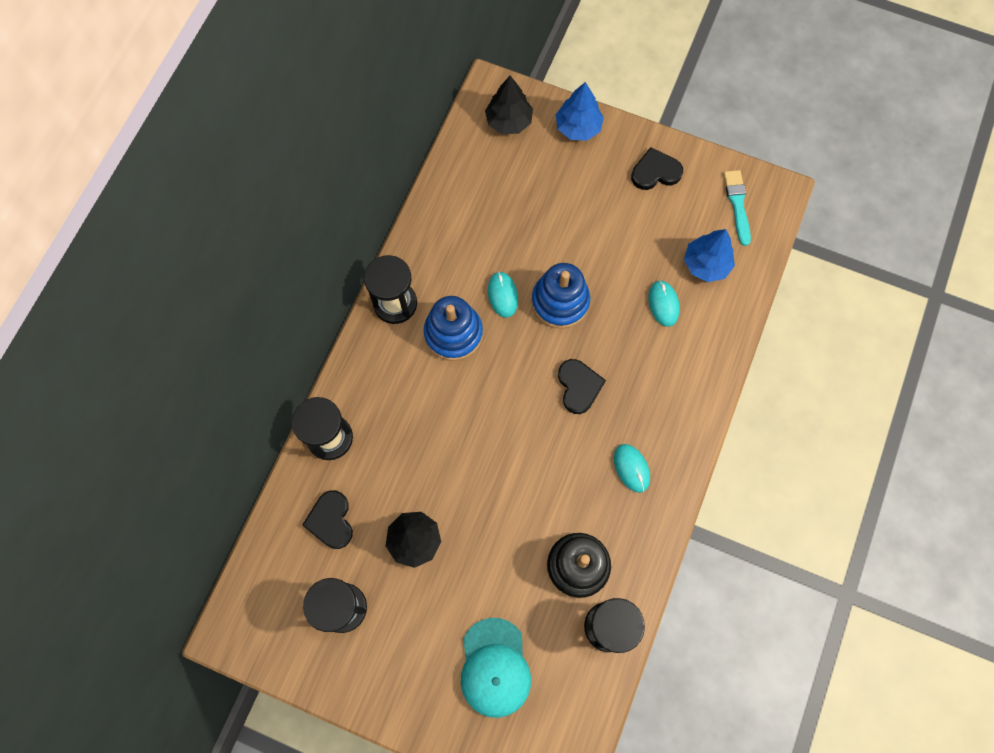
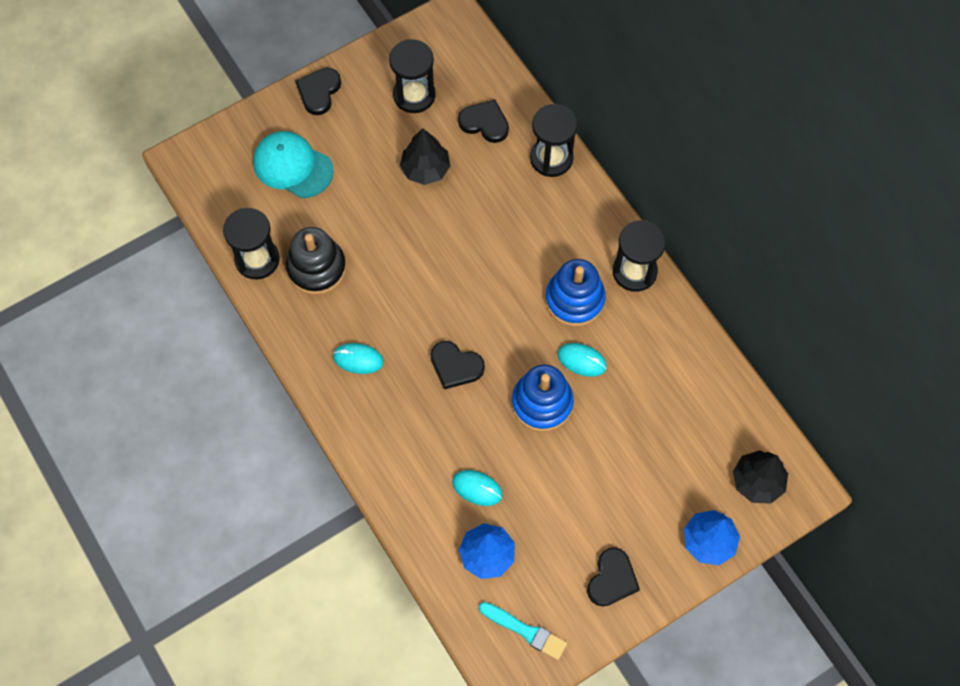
camera: 125 degrees right, 5 degrees down
(398, 705) = (319, 92): none -> black heart

